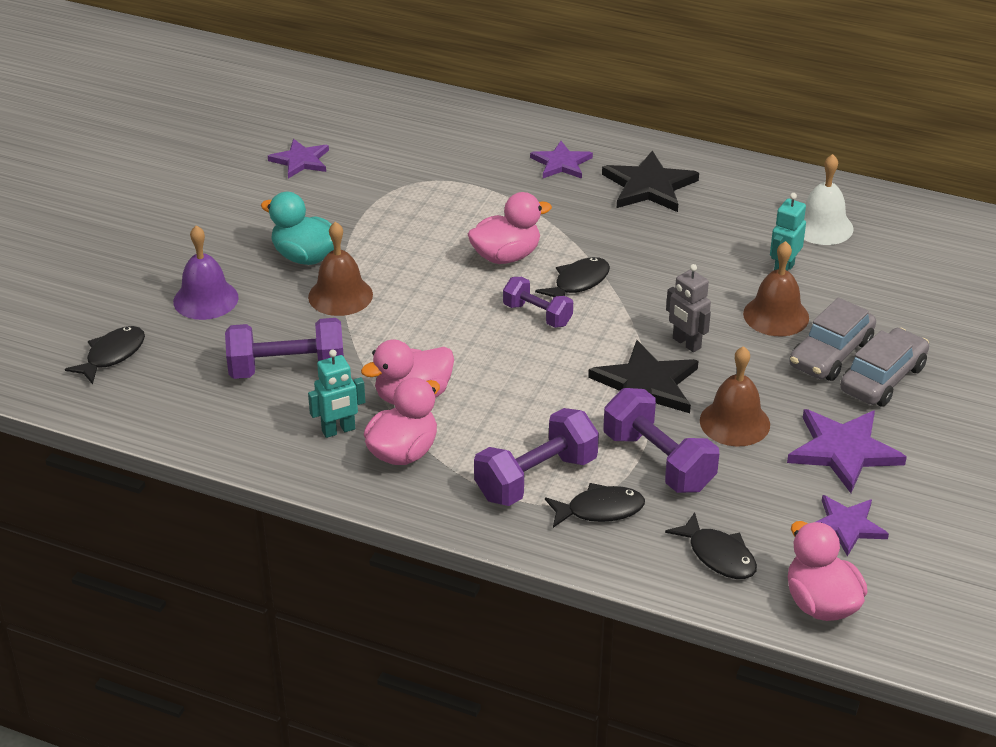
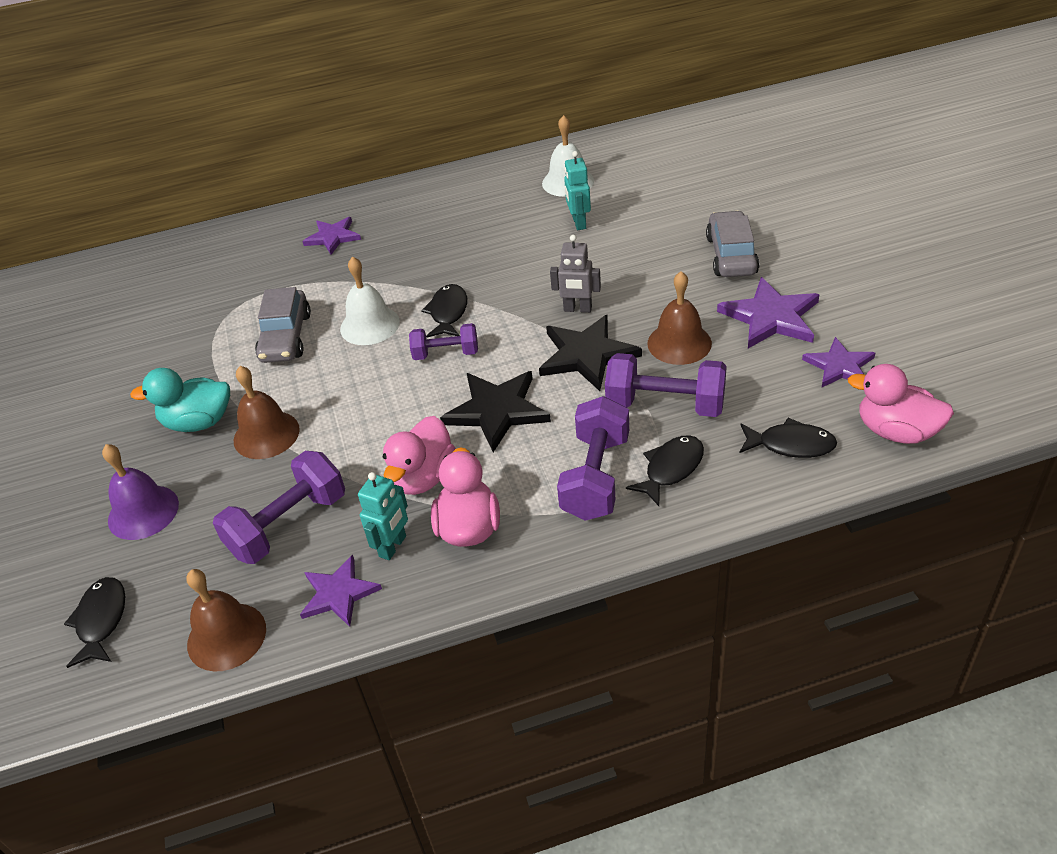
camera: 35 degrees left, 5 degrees up
(300, 161) = (108, 348): purple star -> purple star (338, 593)
(506, 256) = (370, 325): pink duck -> white bell
(649, 186) = (417, 218): black star -> black star (497, 411)
(776, 315) = (612, 255): brown bell -> brown bell (226, 636)
(831, 354) = (679, 259): grey car -> grey car (286, 337)

